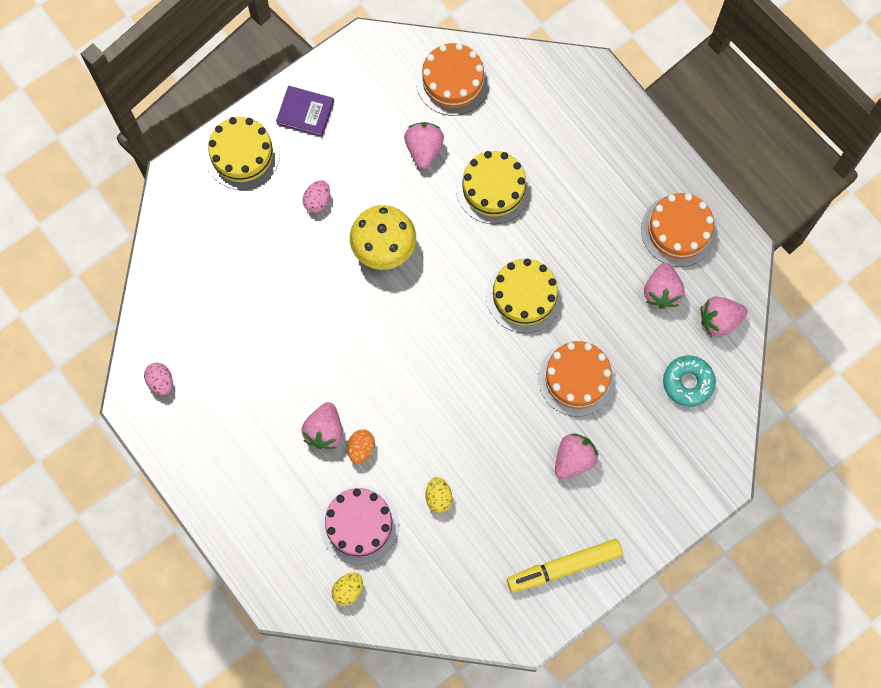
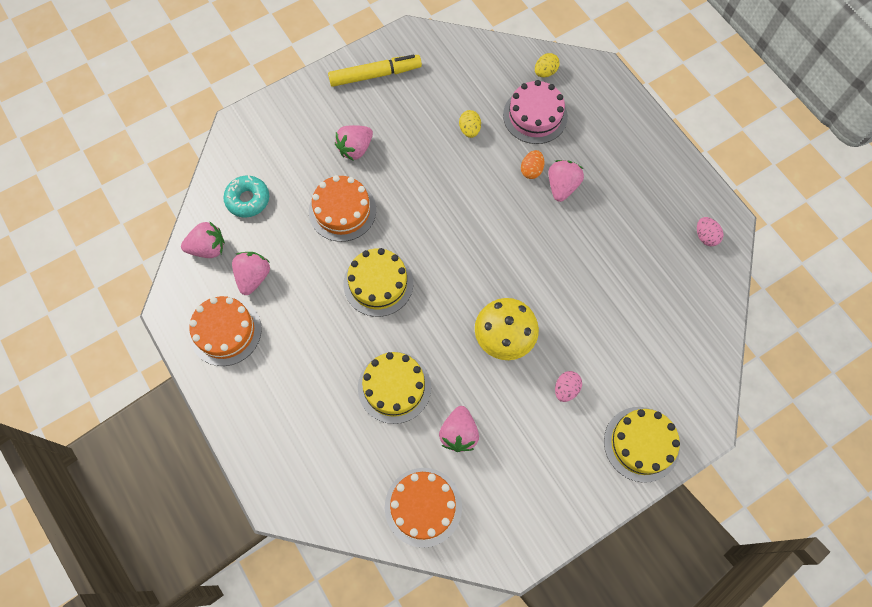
camera: 175 degrees left, 5 degrees down
(305, 112) = (577, 484): purple book -> none

